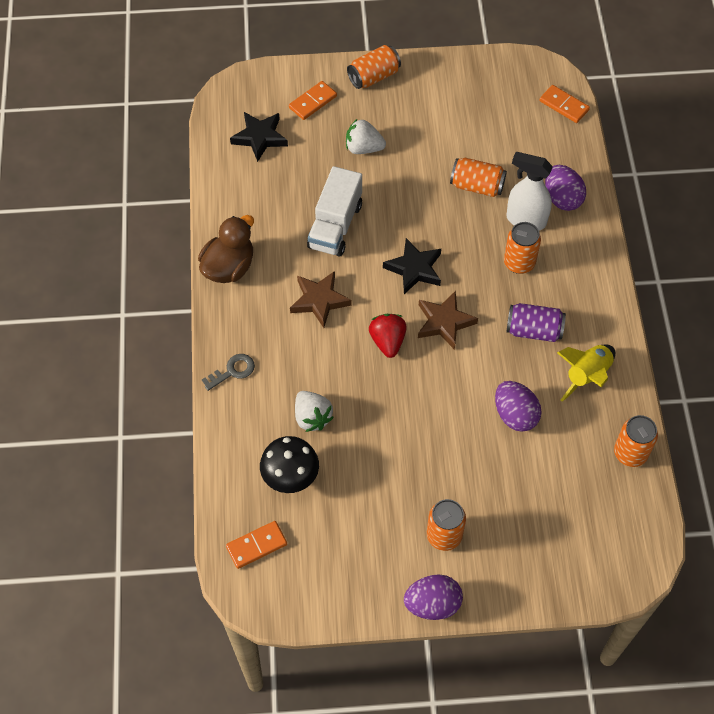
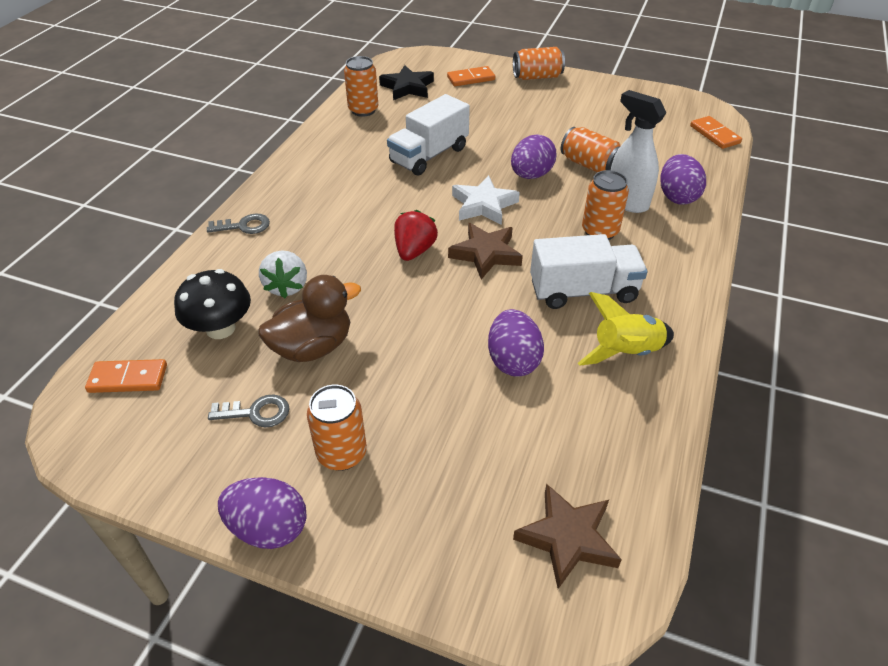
camera: 25 degrees right, 15 degrees down
(229, 267) = (308, 156): brown duck -> brown duck (313, 347)
(319, 300) = (371, 201): brown star -> brown star (567, 538)
(363, 148) = (495, 115): white strawberry -> none
(367, 531) = (256, 412): none -> grey key
(414, 269) = (483, 205): black star -> white star
(435, 217) = (531, 175): none -> purple egg
(533, 330) = (583, 291): purple can -> white truck
(630, 453) = (643, 454): orange can -> orange can (363, 110)

